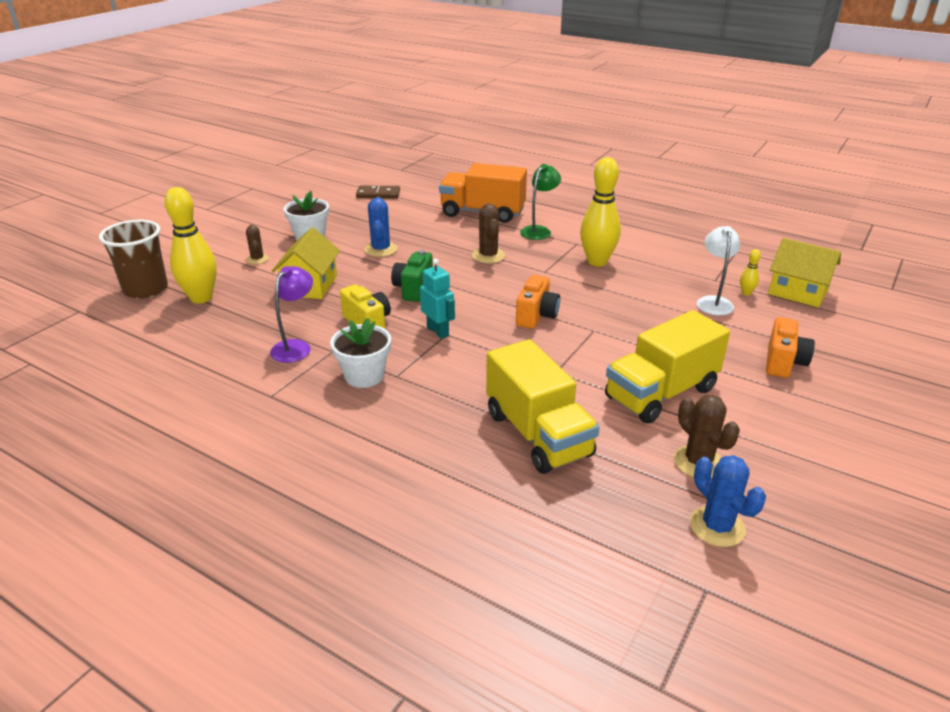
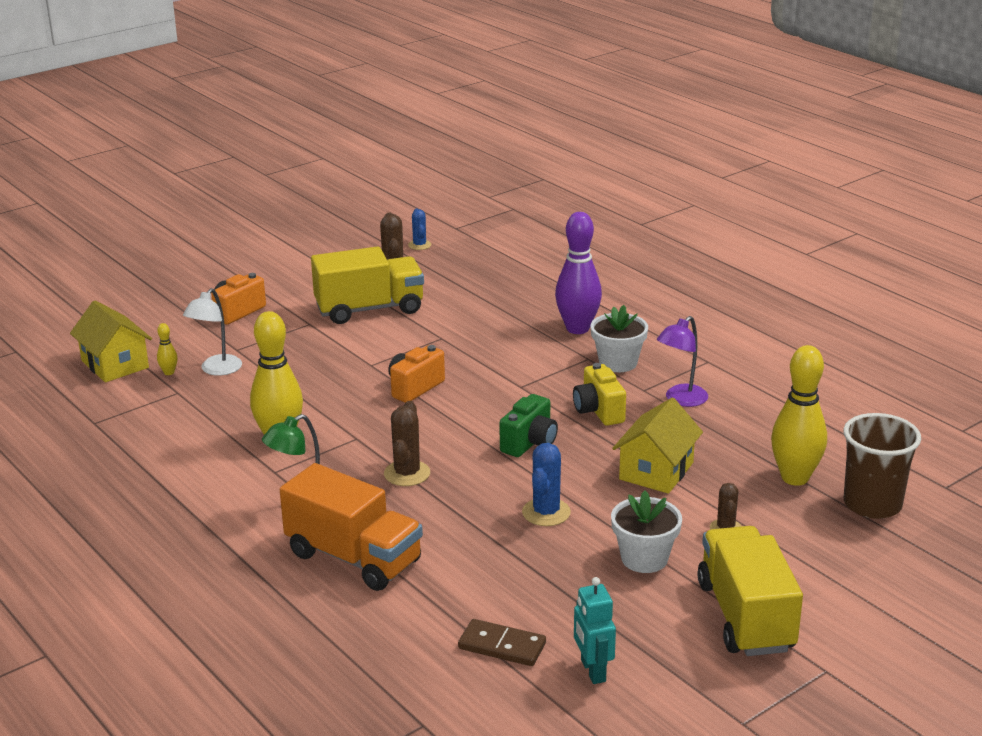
camera: 160 degrees left, 5 degrees down
(421, 412) = (577, 328): none -> purple bowling pin
(438, 331) = (527, 390): turquoise robot -> turquoise robot (592, 671)
(538, 434) = (493, 301): yellow truck -> yellow truck (745, 616)
(717, 526) = (419, 245): blue cactus -> blue cactus, size x0.65

